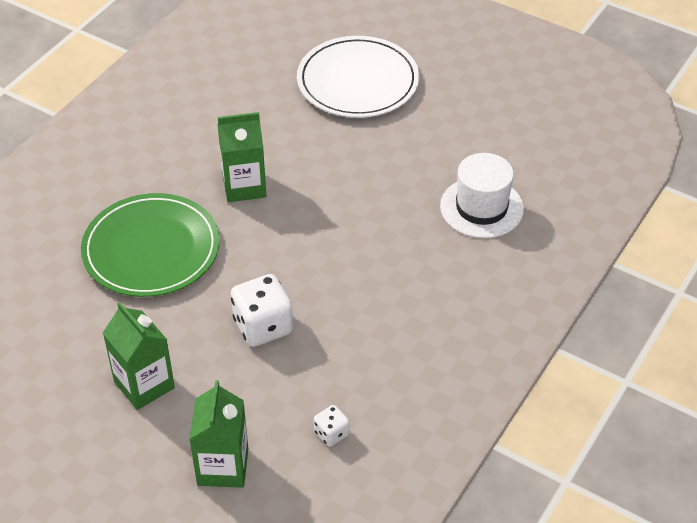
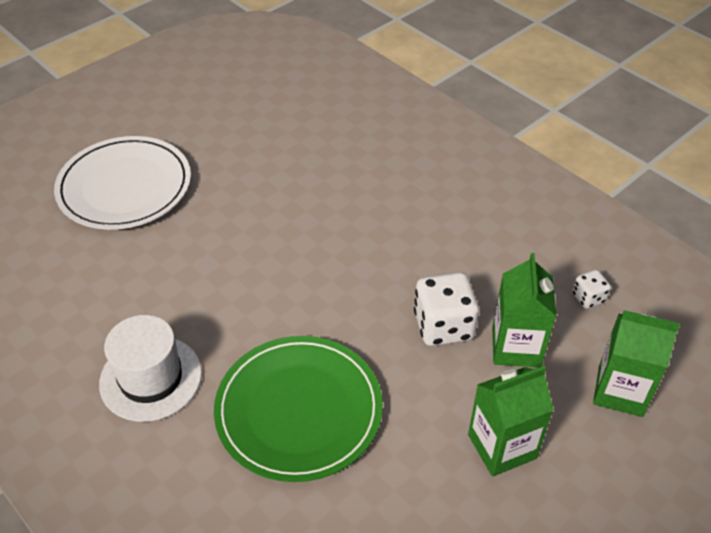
camera: 75 degrees left, 0 degrees up
(244, 186) = (235, 307): green carton -> green carton (516, 347)
(481, 207) = (341, 141): white hat -> white hat (151, 378)

